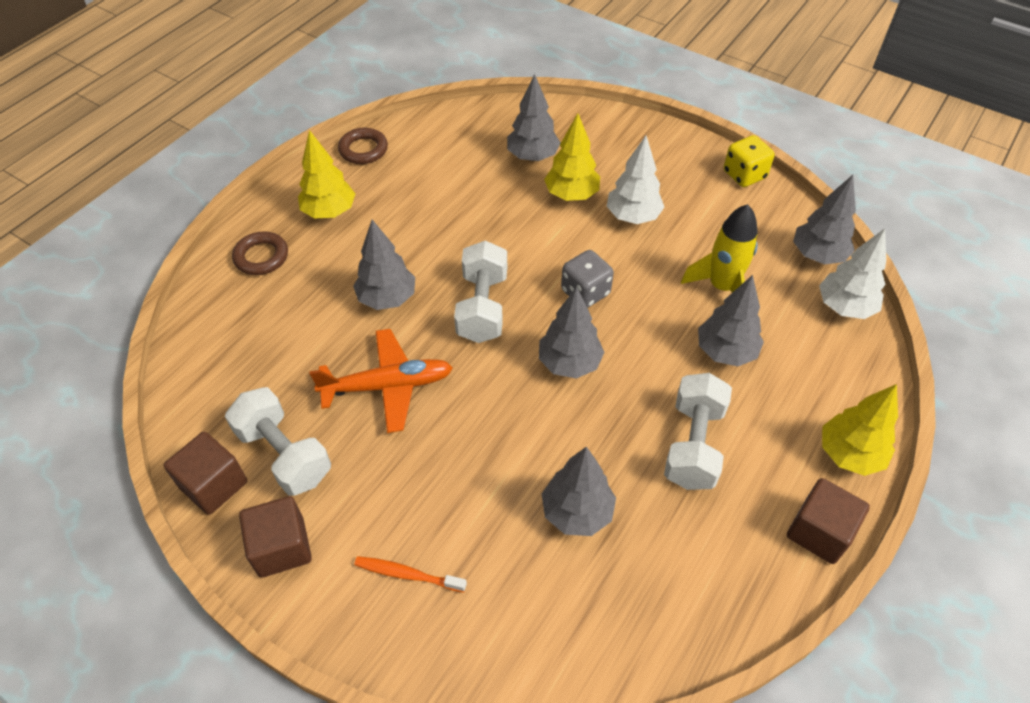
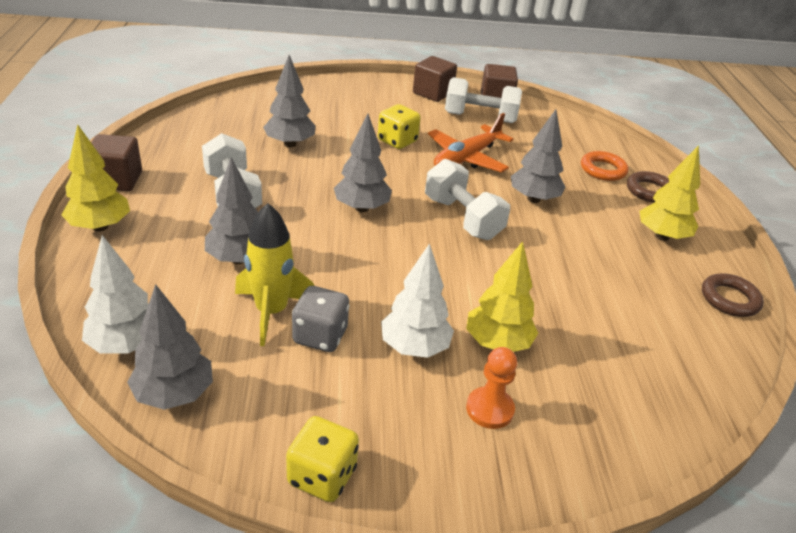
camera: 140 degrees right, 15 degrees down
(264, 301) = (603, 170): none -> orange ring
(407, 574) = (361, 101): orange toothbrush -> none
(438, 455) = (397, 141): none -> yellow dice
(532, 156) = (584, 370): grey tree -> none
(585, 292) = (395, 258): grey dice -> grey dice (320, 336)
(617, 163) = (489, 409): none -> orange pawn

